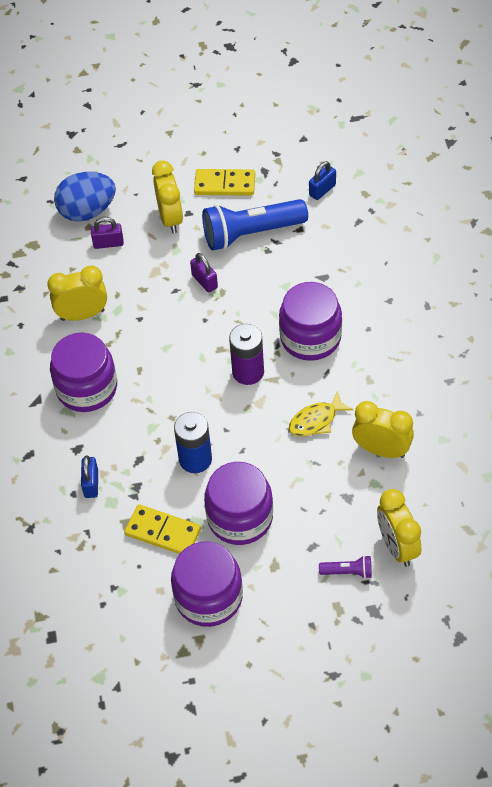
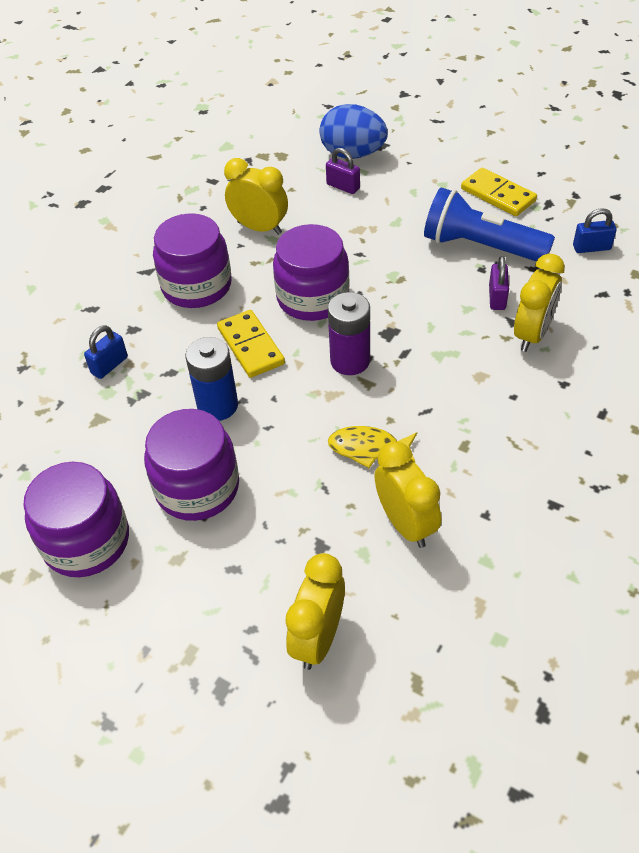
camera: 40 degrees right, 5 degrees down
(163, 532) = (117, 450): yellow domino -> yellow domino (250, 346)
(170, 218) = (418, 196): yellow clock -> yellow clock (532, 334)
(204, 281) = (394, 261): purple padlock -> purple padlock (497, 297)
(310, 337) = (444, 368): purple jar -> purple jar (313, 298)
(348, 572) = (239, 624): purple flashlight -> none

